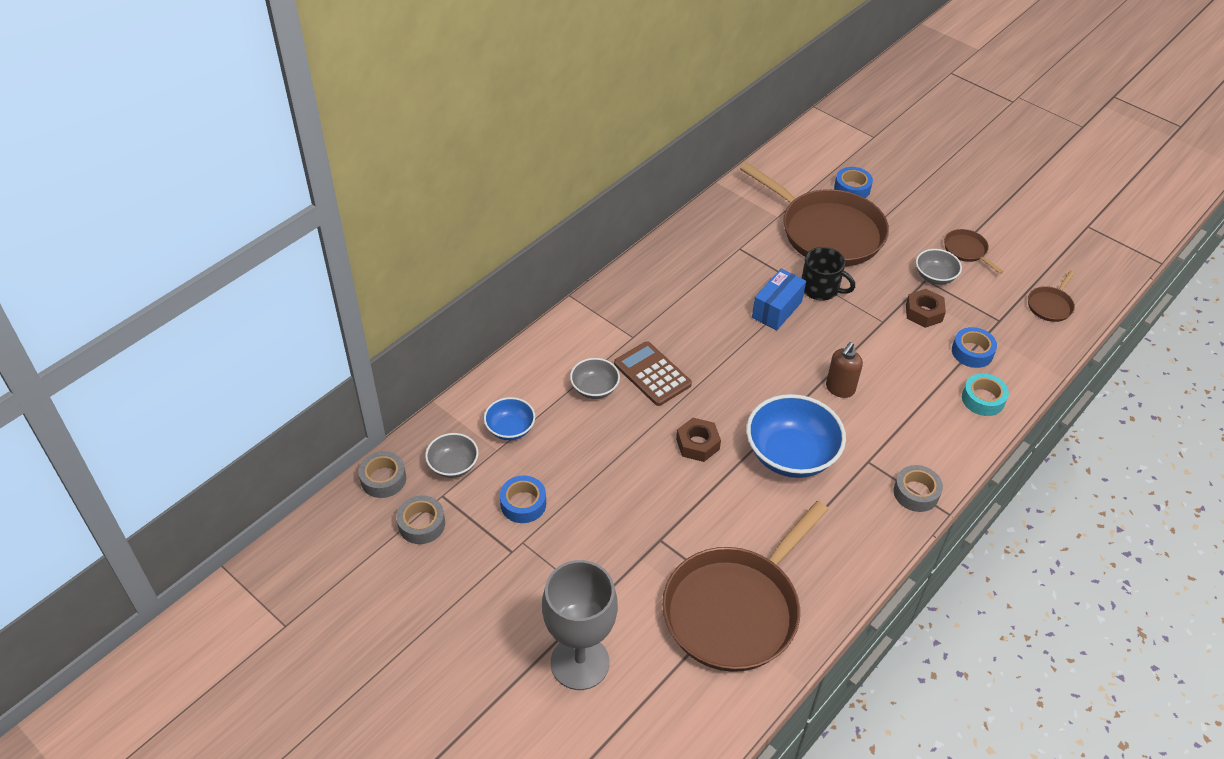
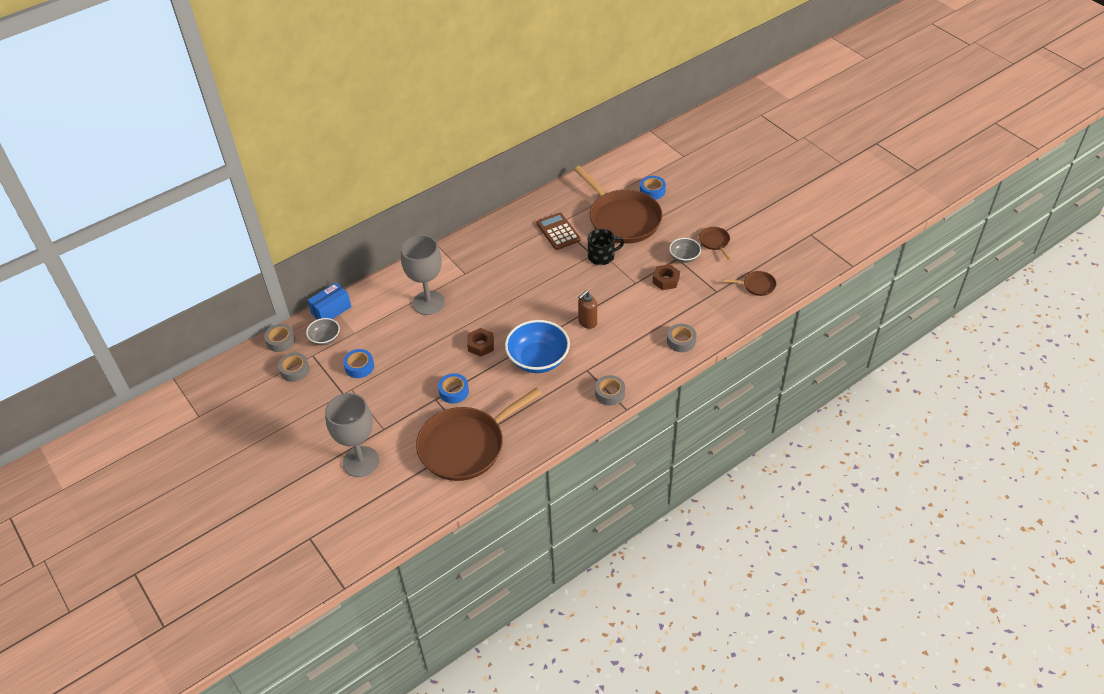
camera: 15 degrees right, 0 degrees up
(510, 429) = (367, 321): blue bowl -> none
(594, 388) = (428, 303): grey bowl -> grey goblet
(652, 374) = (468, 298): brown calculator -> brown calculator (558, 232)
(776, 309) = (566, 267): blue box -> blue box (331, 310)
(820, 288) = (602, 256): black mug -> black mug turned 60 degrees counterclockwise
(972, 352) = (687, 310): blue tape -> blue tape (454, 391)
(983, 399) = (681, 341): turquoise tape -> grey tape
(1050, 305) = (757, 285): brown pan -> brown pan turned 135 degrees counterclockwise

